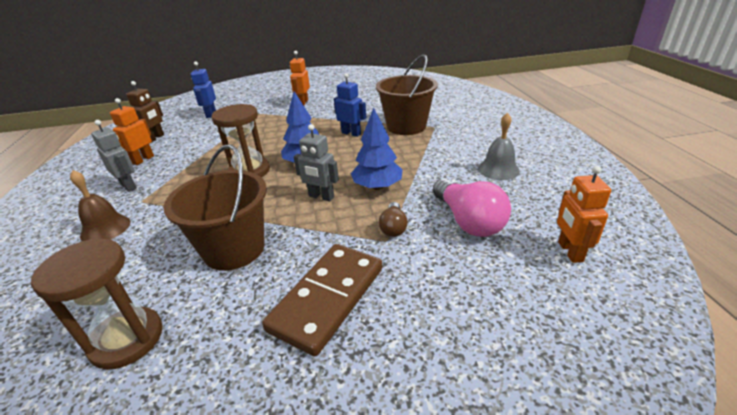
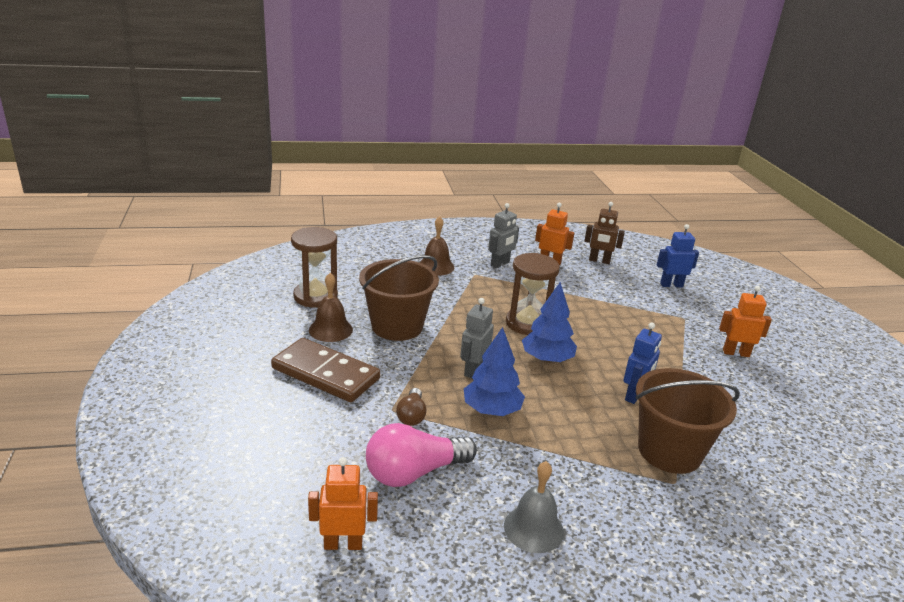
camera: 85 degrees right, 5 degrees down
(227, 308) = (330, 329): none -> brown bell
(393, 227) = (411, 415): brown light bulb -> brown light bulb turned 90 degrees counterclockwise

